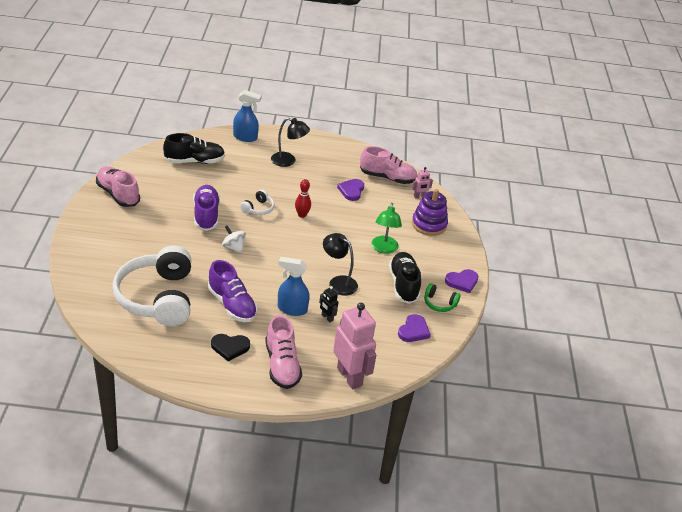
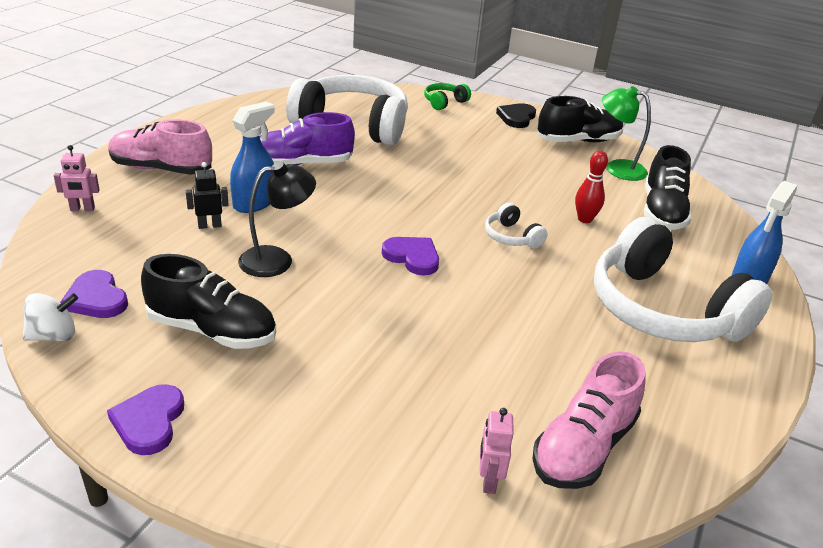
camera: 115 degrees right, 5 degrees down
(118, 194) = (578, 141): pink shoe -> black shoe
(206, 215) = (509, 189): purple shoe -> none
(230, 347) = (227, 146): black heart -> black heart (516, 117)
(233, 247) = (421, 193): white spinning top -> white spinning top (53, 336)
(288, 161) = (662, 310): black lamp -> white headphones
(302, 215) = (477, 276): red bowling pin -> red bowling pin (584, 219)
(350, 376) = (82, 209): pink robot -> pink robot, size x0.45
(351, 191) = (540, 365): purple heart -> purple heart (412, 257)
(384, 249) = (328, 343): green lamp -> green lamp (617, 168)
(429, 224) = (370, 450): purple stacking toy -> none
(439, 303) = (124, 358): green headphones -> green headphones (444, 102)

